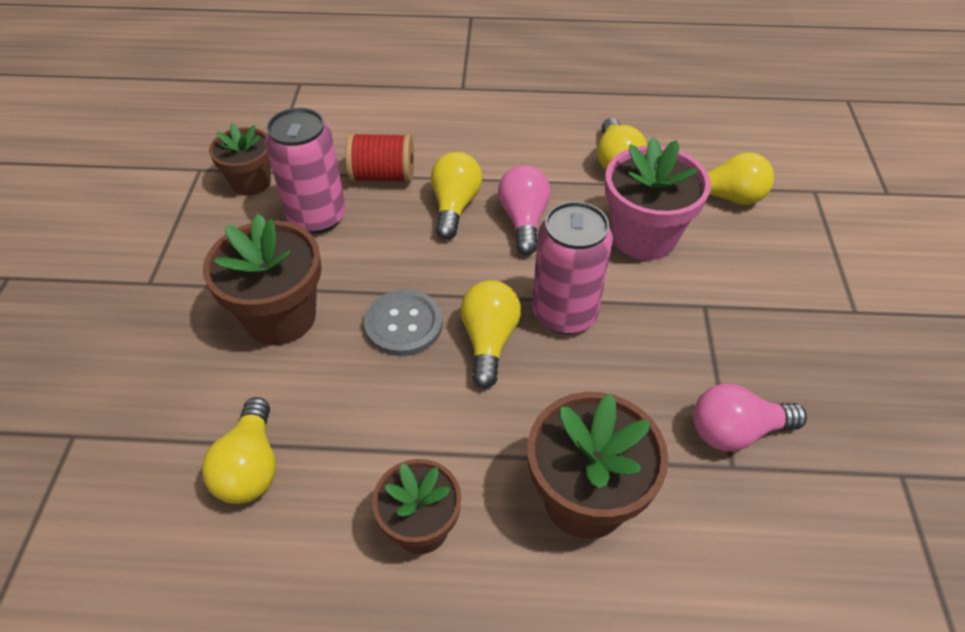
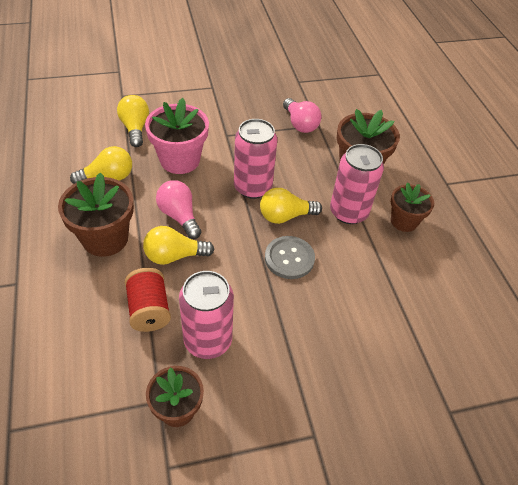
camera: 110 degrees left, 0 degrees up
(251, 466) = (414, 302): yellow light bulb -> none
(280, 317) = (310, 328): brown flower pot -> brown flower pot (105, 238)
(471, 437) = (348, 212): none -> pink can
(523, 220) = (179, 216): pink light bulb -> pink light bulb turned 75 degrees clockwise

